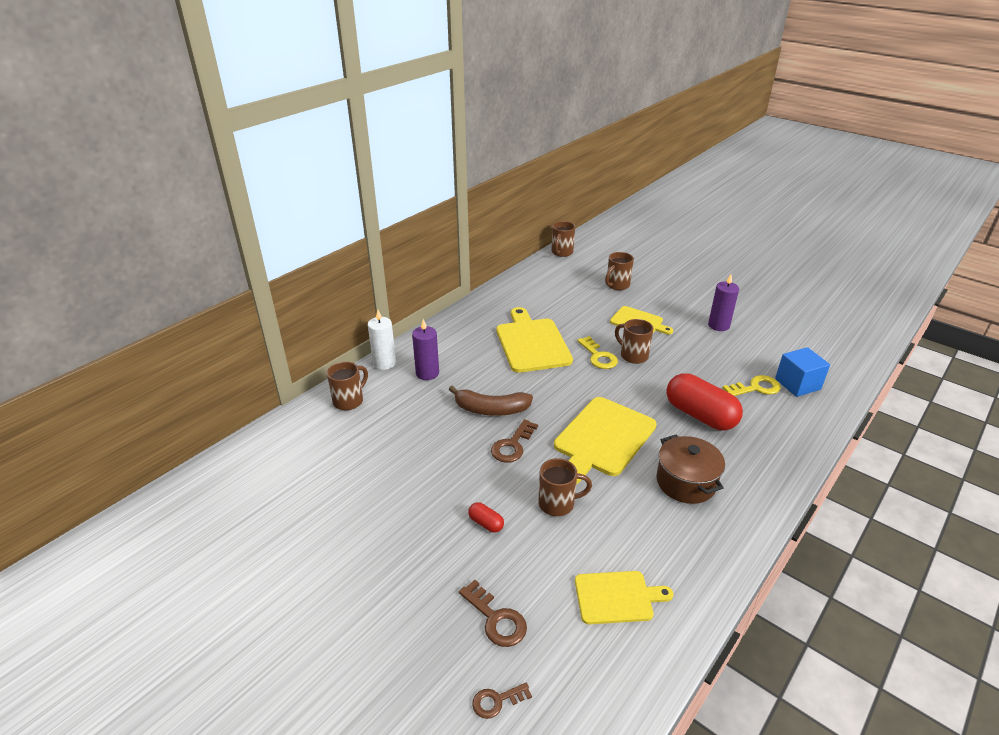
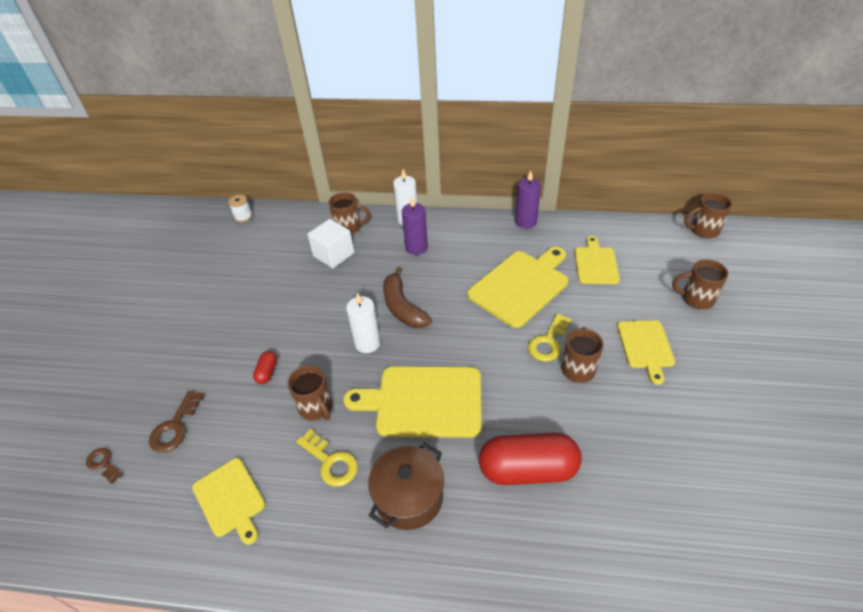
camera: 60 degrees right, 10 degrees up
(226, 468) = (243, 217): none -> white spool
(375, 424) = (333, 254): none -> white cube
(512, 445) = (367, 343): brown key -> white candle
(545, 303) = (595, 264): none -> yellow cutting board
(700, 415) = (527, 469): red capsule -> red capsule turned 75 degrees clockwise
(718, 325) = (725, 423): purple candle -> purple candle (525, 222)
(756, 388) = (631, 509): yellow key -> yellow key (331, 462)
(797, 384) = (687, 557): blue cube -> none

